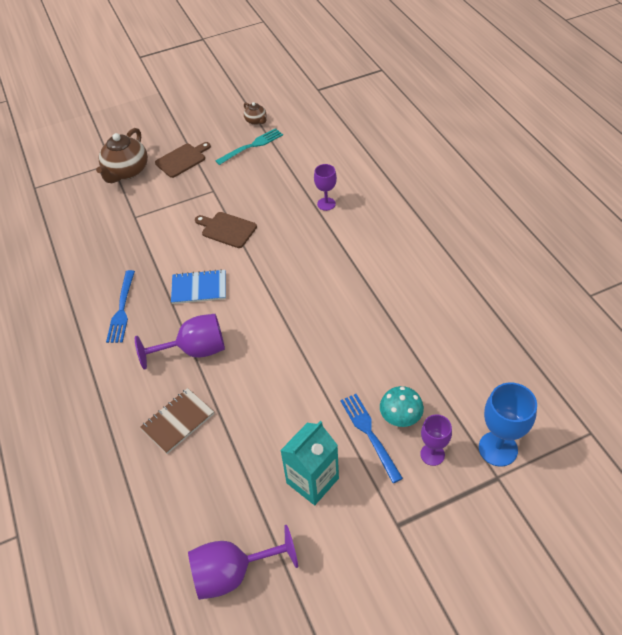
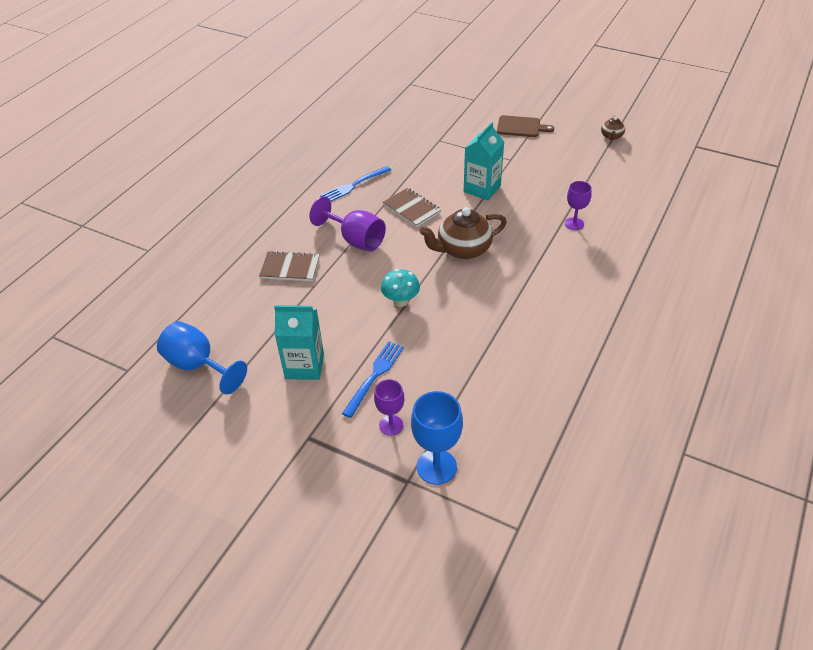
camera: 50 degrees right, 5 degrees down
(126, 171) = (475, 110): brown teapot -> brown teapot (463, 249)
(199, 288) = (412, 209): blue notebook -> brown notebook
(227, 229) = (482, 189): brown cutting board -> turquoise carton
(232, 572) = (198, 365): purple goblet -> blue goblet
(252, 146) = (582, 150): turquoise fork -> none
(400, 418) = (406, 387): turquoise mushroom -> turquoise mushroom (401, 301)

